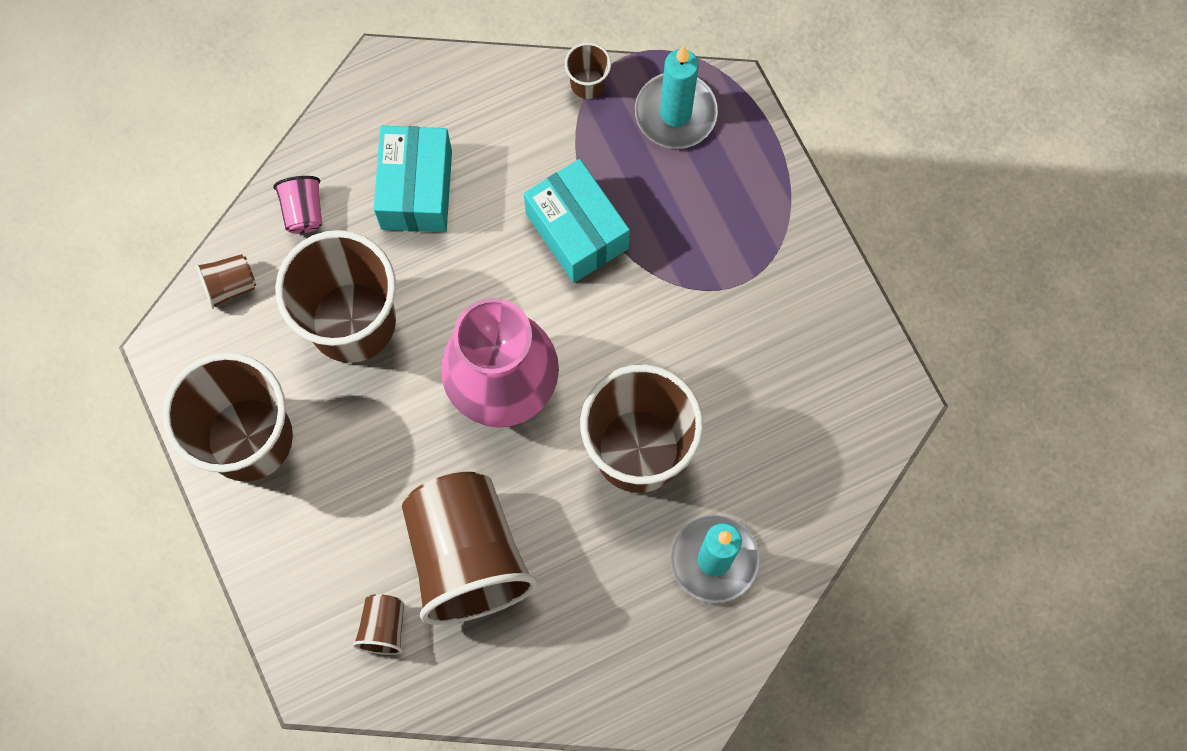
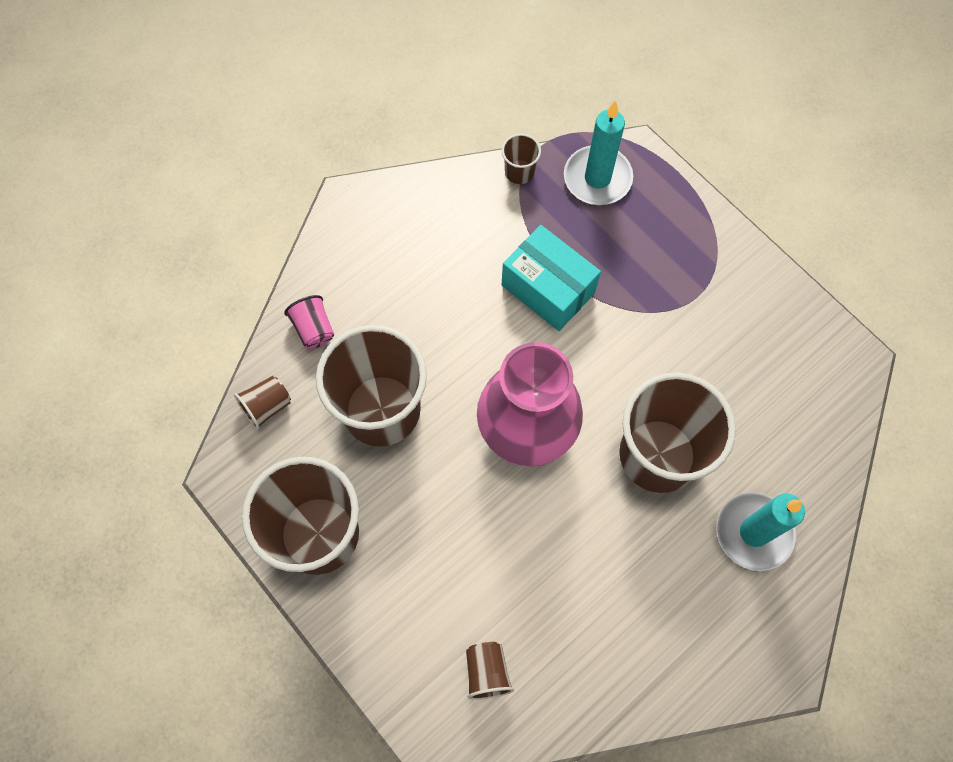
camera: 15 degrees left, 5 degrees down
(416, 189) = (404, 288): turquoise box -> none
(467, 556) = (541, 587): brown cup -> none

